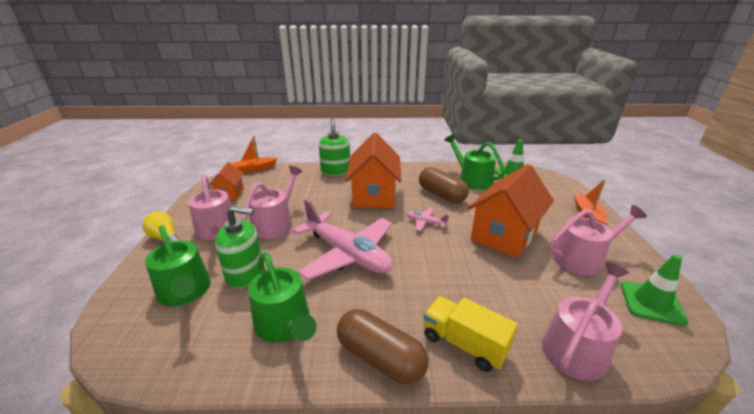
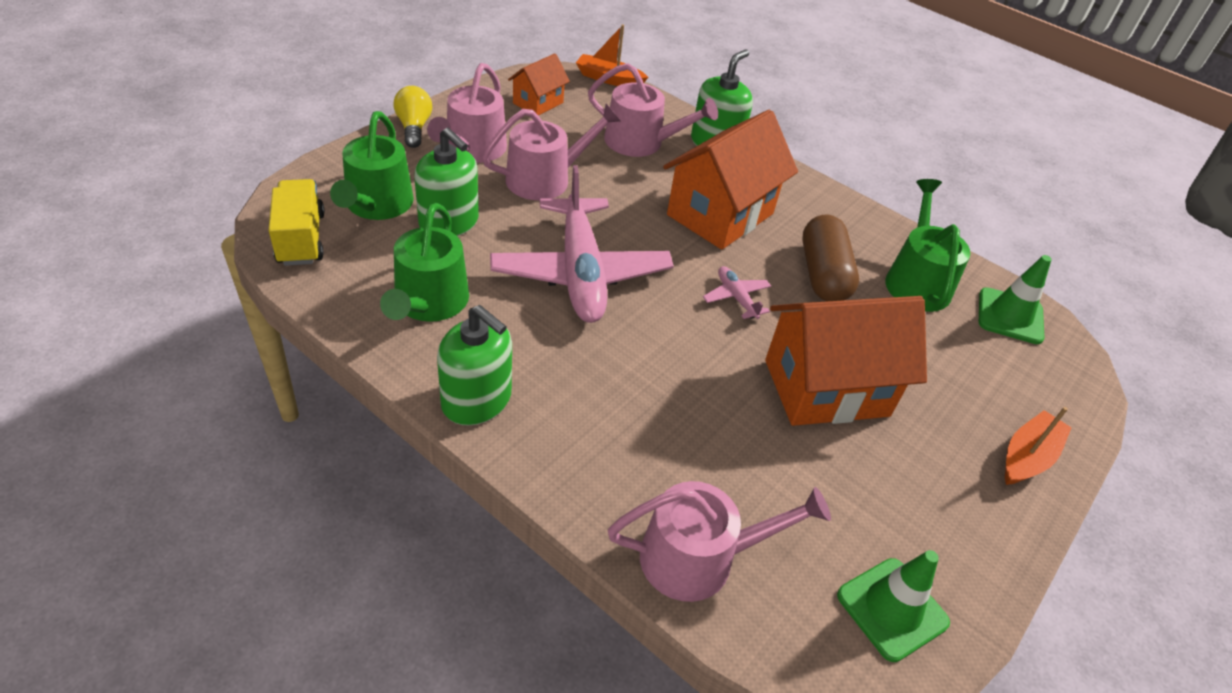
camera: 35 degrees right, 15 degrees up
(380, 358) = (477, 400): brown capsule -> green soap dispenser
(464, 344) = (576, 454): yellow truck -> yellow truck (301, 239)
(582, 258) = (892, 495): pink watering can -> pink watering can (641, 142)

